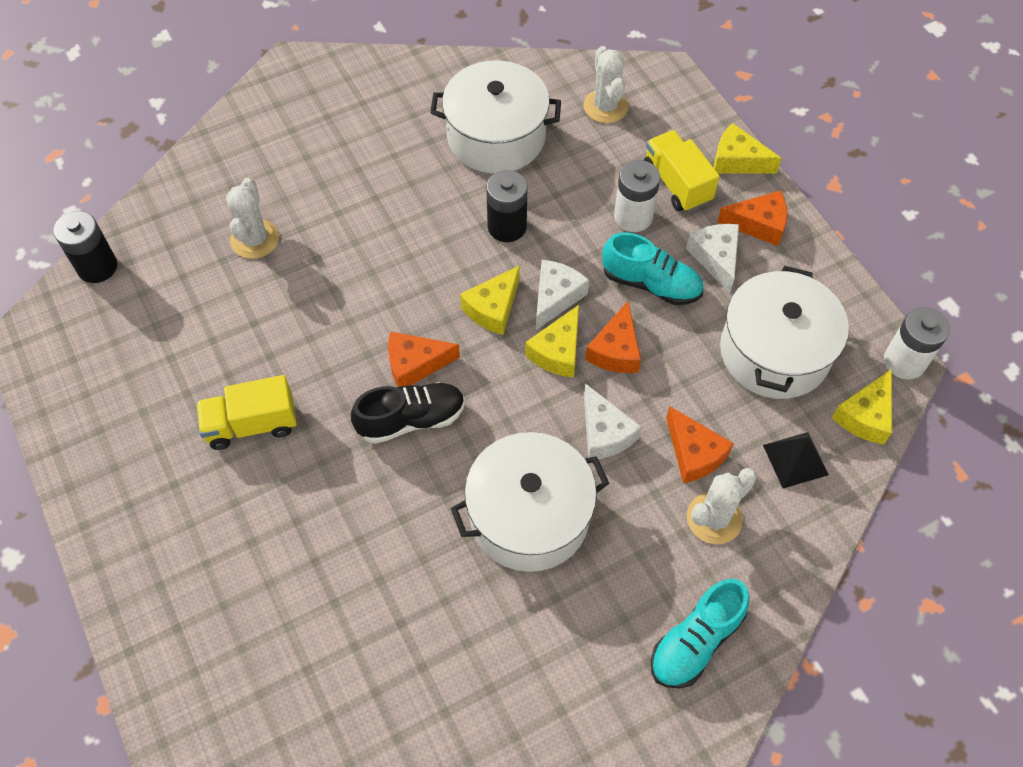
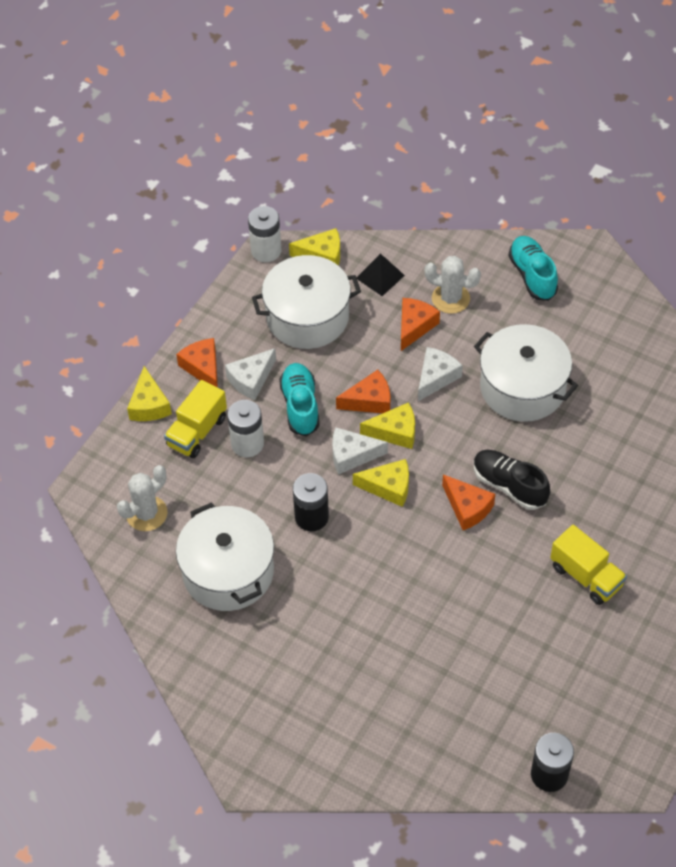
camera: 120 degrees left, 5 degrees down
(255, 239) = (443, 678): white cactus -> none
(696, 641) = (532, 275): turquoise shoe -> turquoise shoe turned 120 degrees counterclockwise

